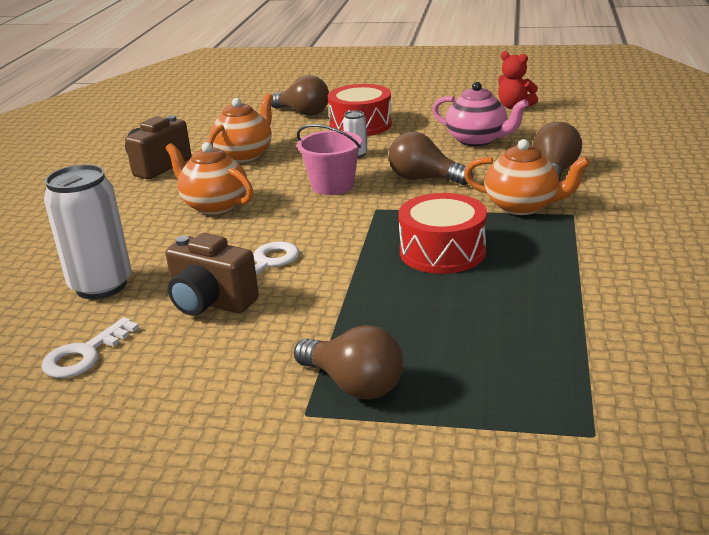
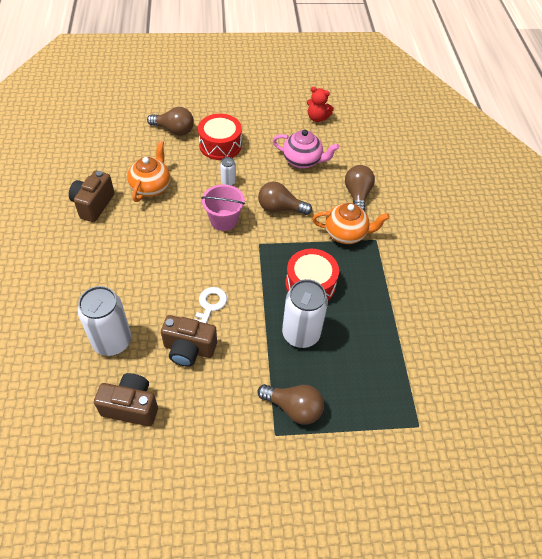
camera: 20 degrees left, 25 degrees up
(84, 355) = (131, 406): white key -> brown camera
(214, 205) = (152, 248): orange teapot -> none
(404, 302) = (301, 334): none -> white can

